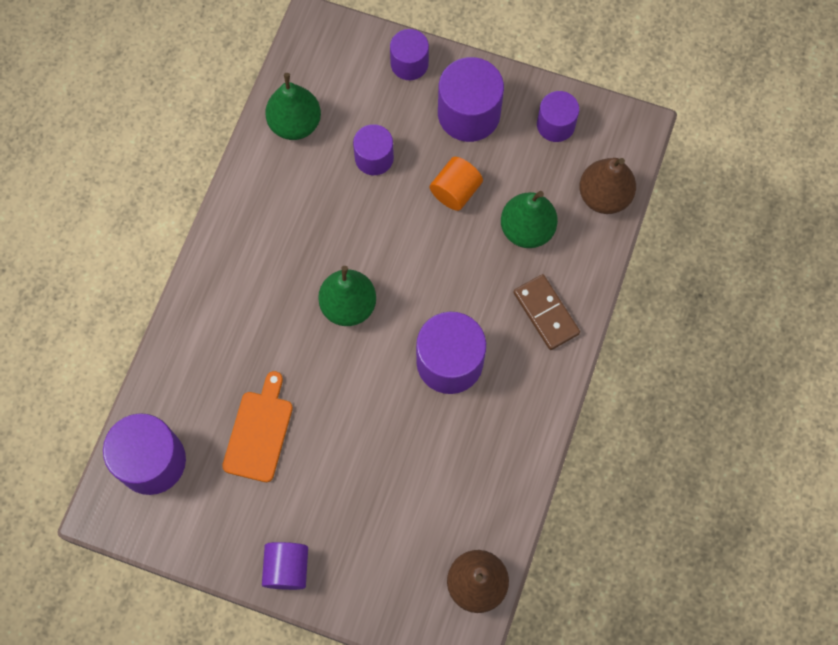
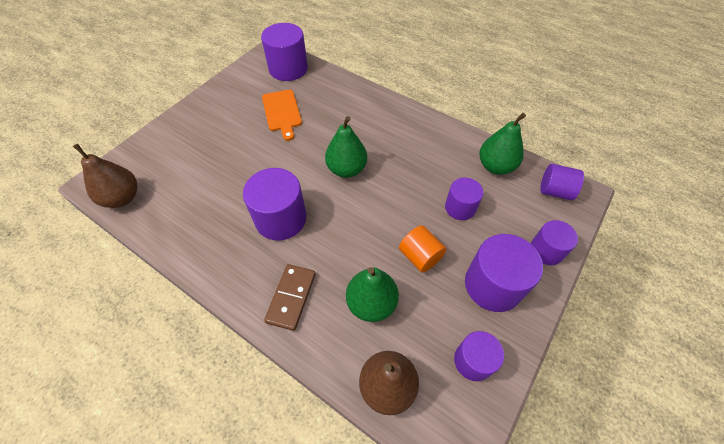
camera: 105 degrees right, 15 degrees down
(259, 432) = (282, 112): orange cutting board -> orange cutting board turned 45 degrees clockwise
(287, 568) = (196, 110): purple cylinder -> purple cylinder (554, 191)
(546, 313) = (291, 297): brown domino -> brown domino turned 60 degrees counterclockwise

